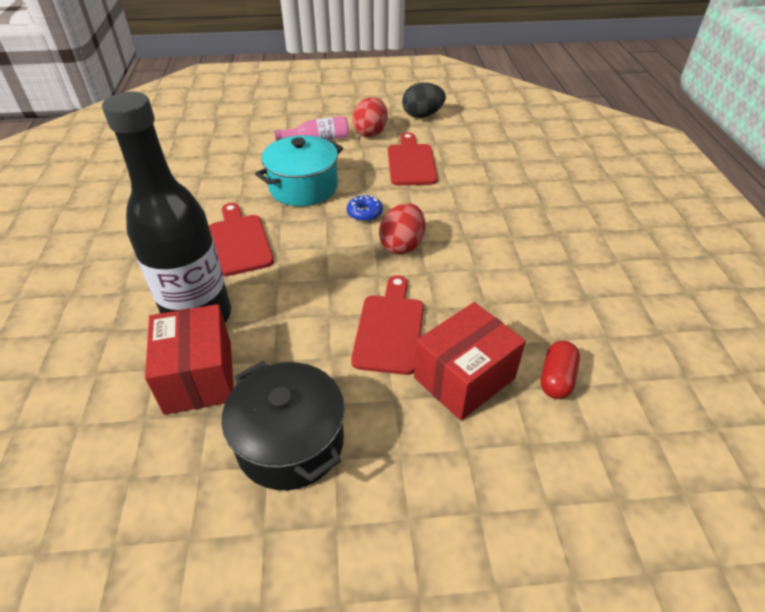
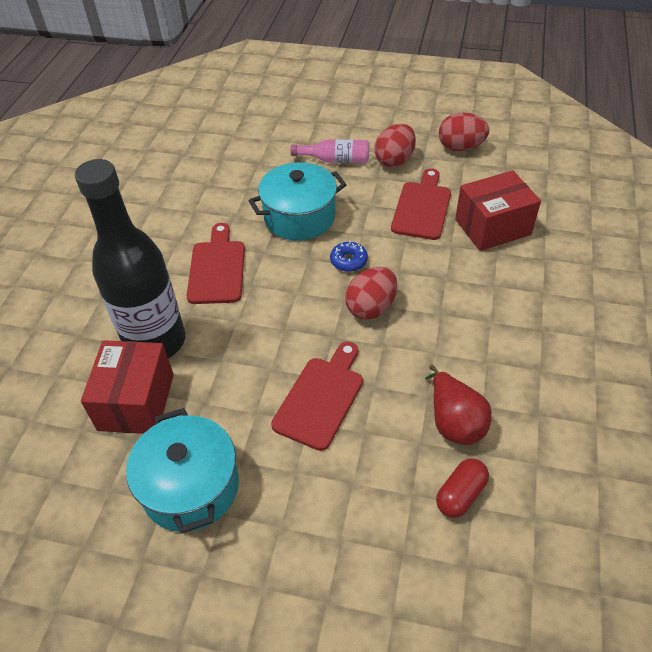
camera: 20 degrees right, 5 degrees up
(290, 442) = (190, 487): black pot -> turquoise pot
(422, 115) = (460, 147): black egg -> red egg
(464, 378) = (370, 468): red box -> red box (492, 227)
(520, 320) = (454, 421): none -> red pear

